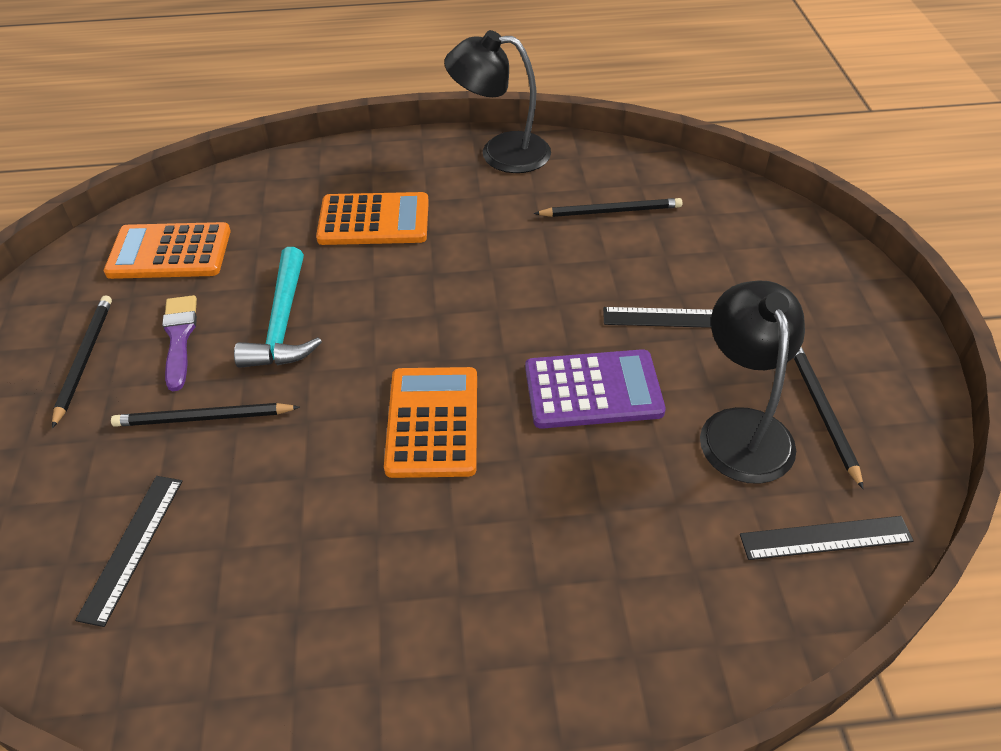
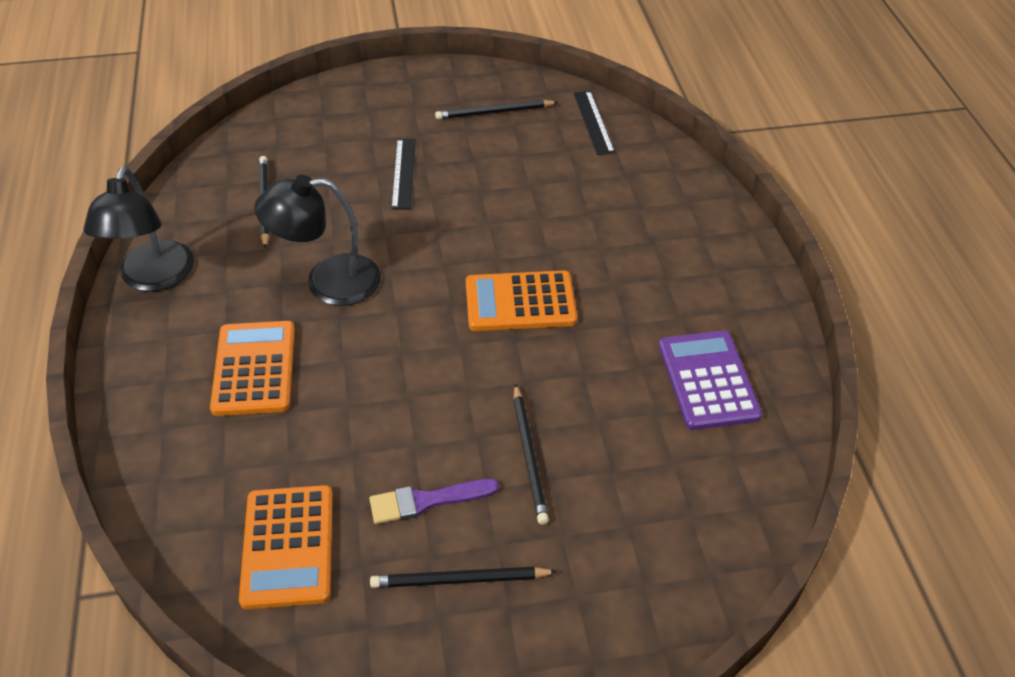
camera: 95 degrees left, 0 degrees up
(132, 547) = (667, 473): black ruler -> none
(283, 323) = (406, 419): turquoise hammer -> none
(593, 390) = (481, 215): purple calculator -> purple calculator (708, 380)
(741, 428) = (511, 147): black lamp -> black lamp (327, 281)

